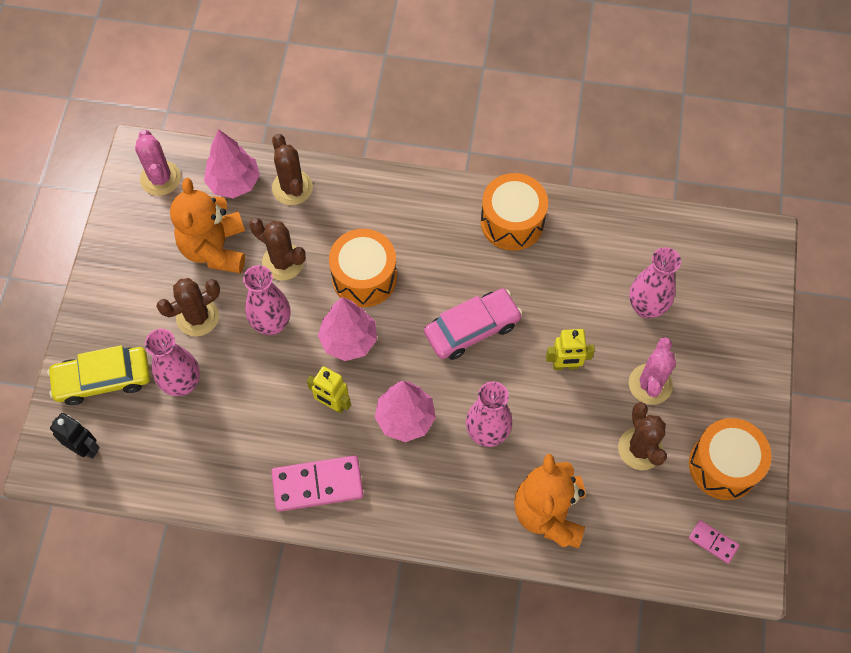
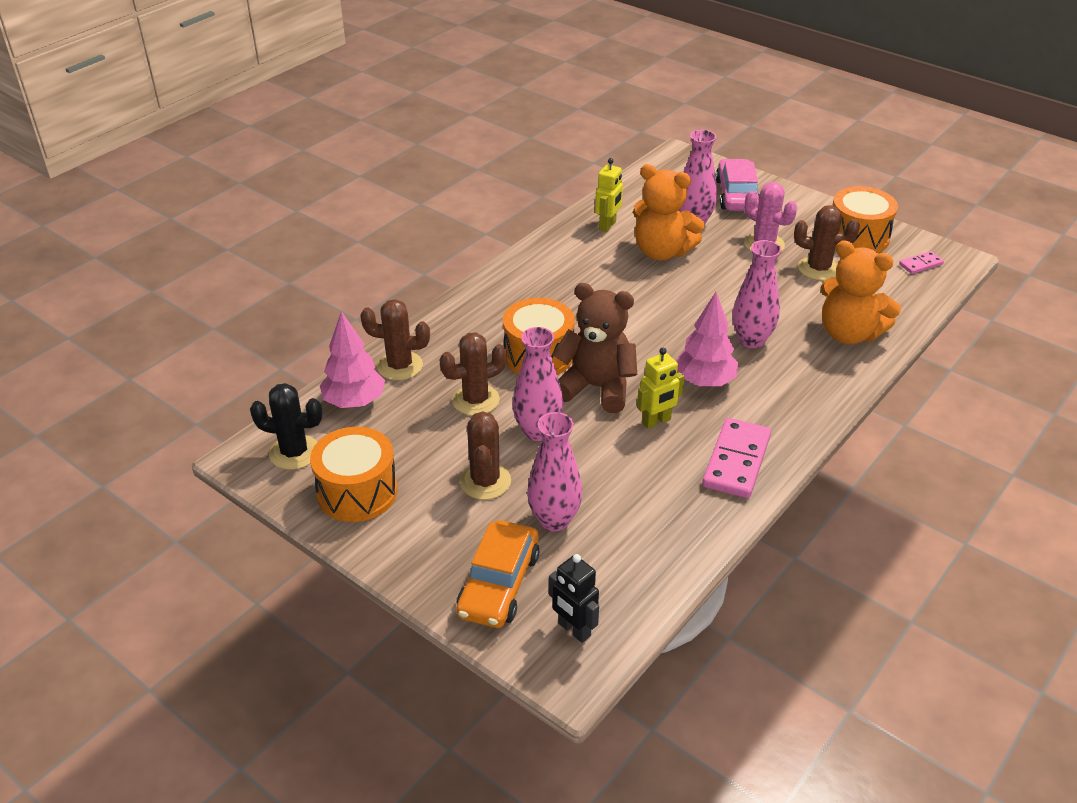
camera: 60 degrees left, 25 degrees down
(85, 448) = (574, 630): black robot -> black robot turned 105 degrees counterclockwise
(103, 379) = (499, 584): yellow car -> orange car
(160, 178) = (294, 452): pink cactus -> black cactus
(215, 249) = (417, 441): orange teddy bear -> orange teddy bear (662, 252)
(348, 340) = (596, 387): pink tree -> brown teddy bear
(472, 329) = (643, 313): pink car -> pink car (737, 195)
(512, 222) = (558, 257): orange drum -> orange drum (357, 492)
(565, 365) = (716, 278): yellow robot -> yellow robot (608, 226)

